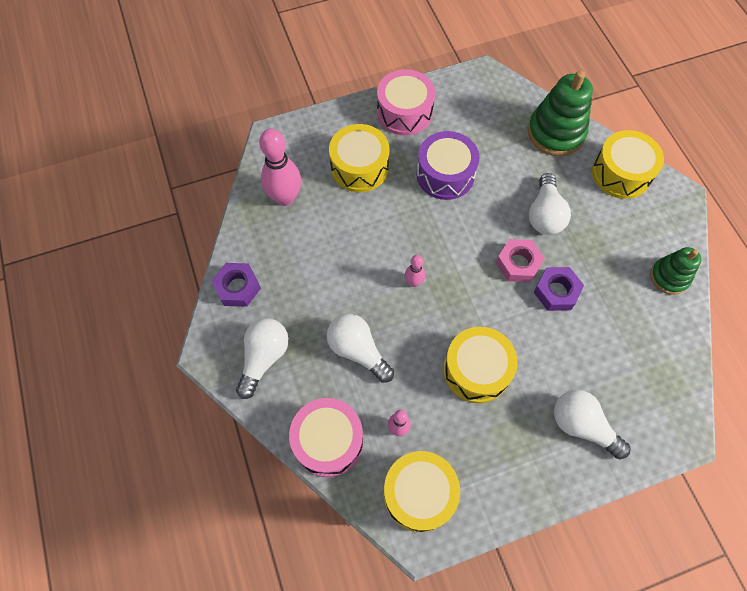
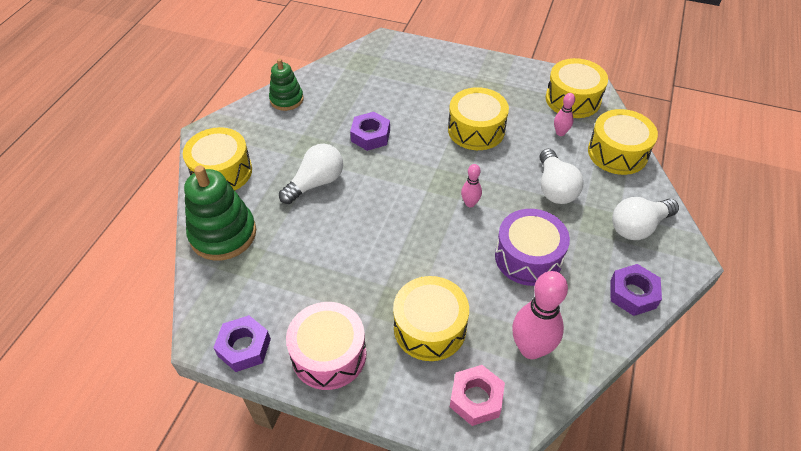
camera: 140 degrees left, 15 degrees down
(328, 441) = (617, 153): pink drum -> yellow drum
(445, 174) = (357, 265): purple drum -> purple drum (528, 257)
(456, 84) = (244, 347): none -> purple nut
(518, 264) = (376, 166): pink nut -> pink nut (476, 398)
(582, 426) = (438, 72): white light bulb -> none

